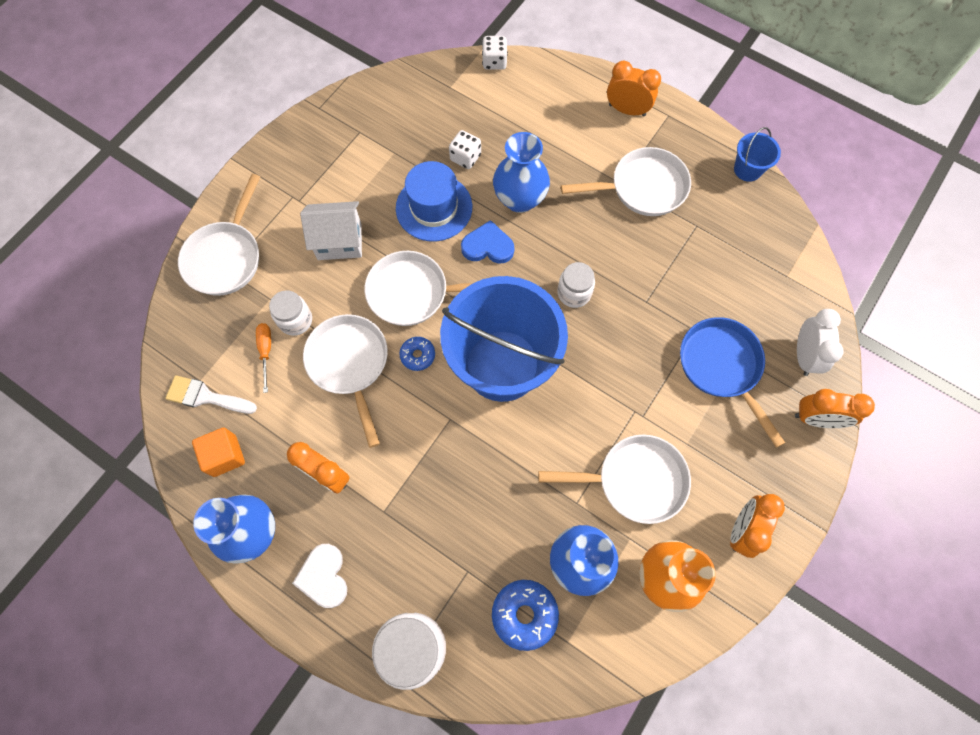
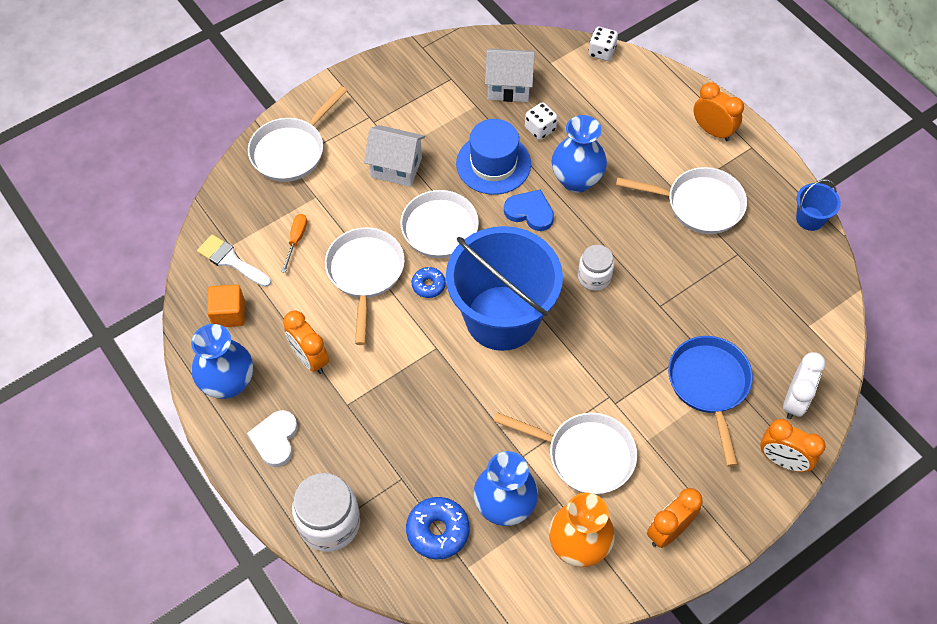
camera: 20 degrees right, 10 degrees down
(295, 320) = (332, 222): white jar -> none
(419, 124) = (509, 87): none -> white house

